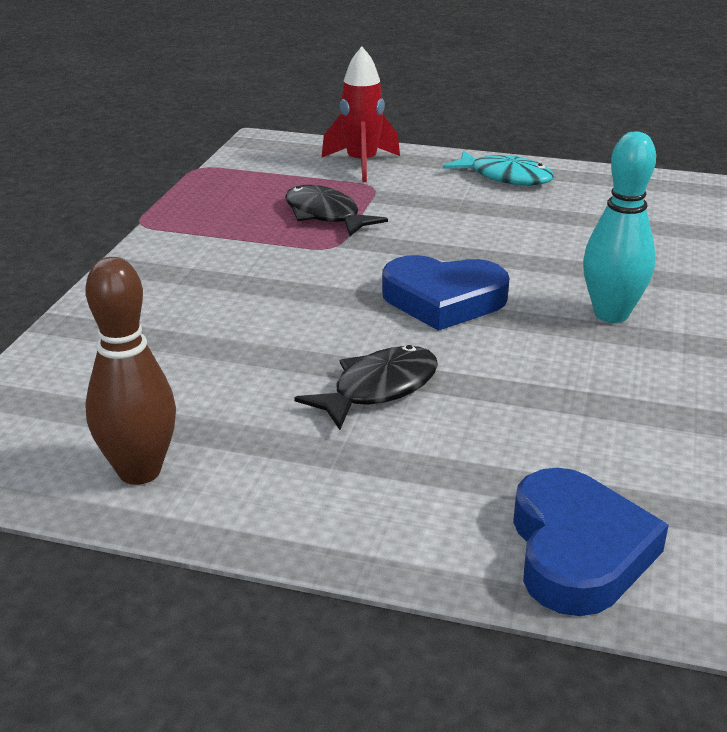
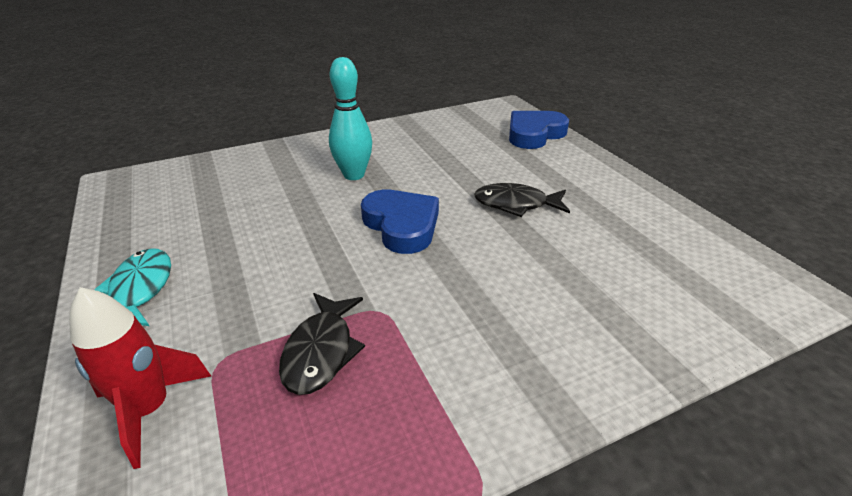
camera: 130 degrees left, 5 degrees up
(139, 471) = (678, 231): brown bowling pin -> none

